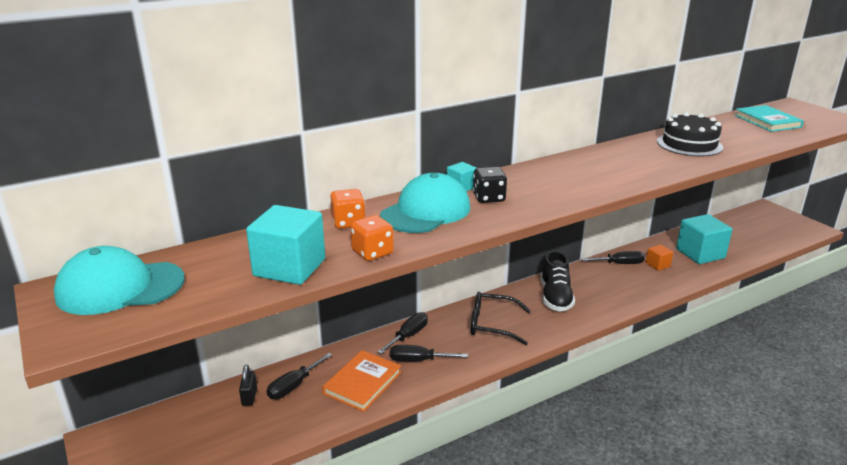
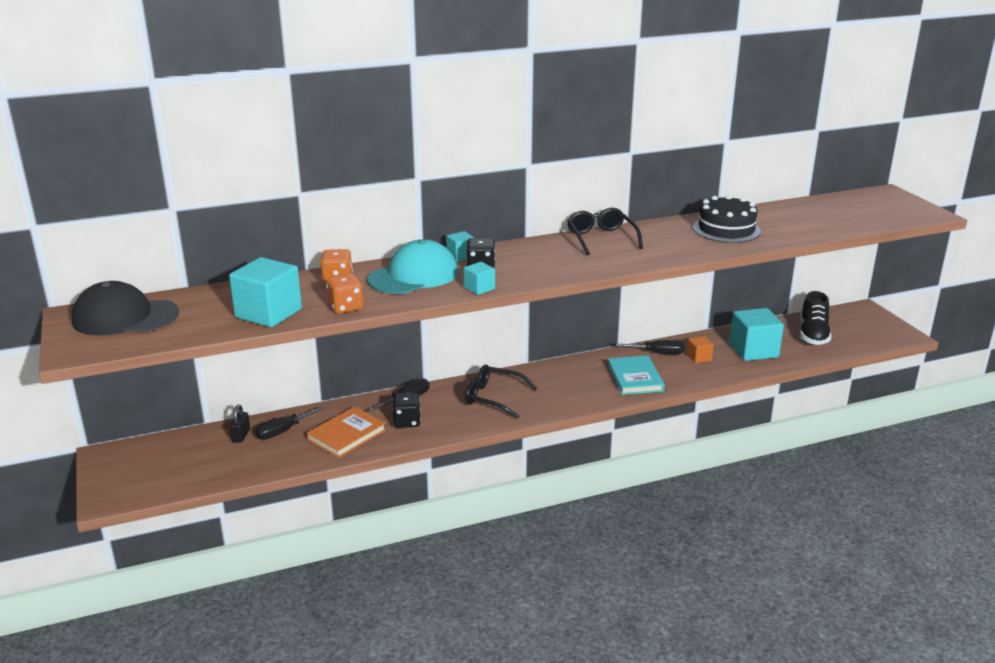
camera: 10 degrees right, 0 degrees up
(120, 287) = (125, 317): turquoise cap -> black cap
(418, 360) = (407, 422): black screwdriver -> black dice
(501, 220) = (479, 288): none -> turquoise cube
(555, 297) = (570, 379): black shoe -> black shoe (813, 335)
(584, 160) = (601, 239): none -> black glasses
(767, 121) = (837, 210): turquoise book -> turquoise book (635, 378)

